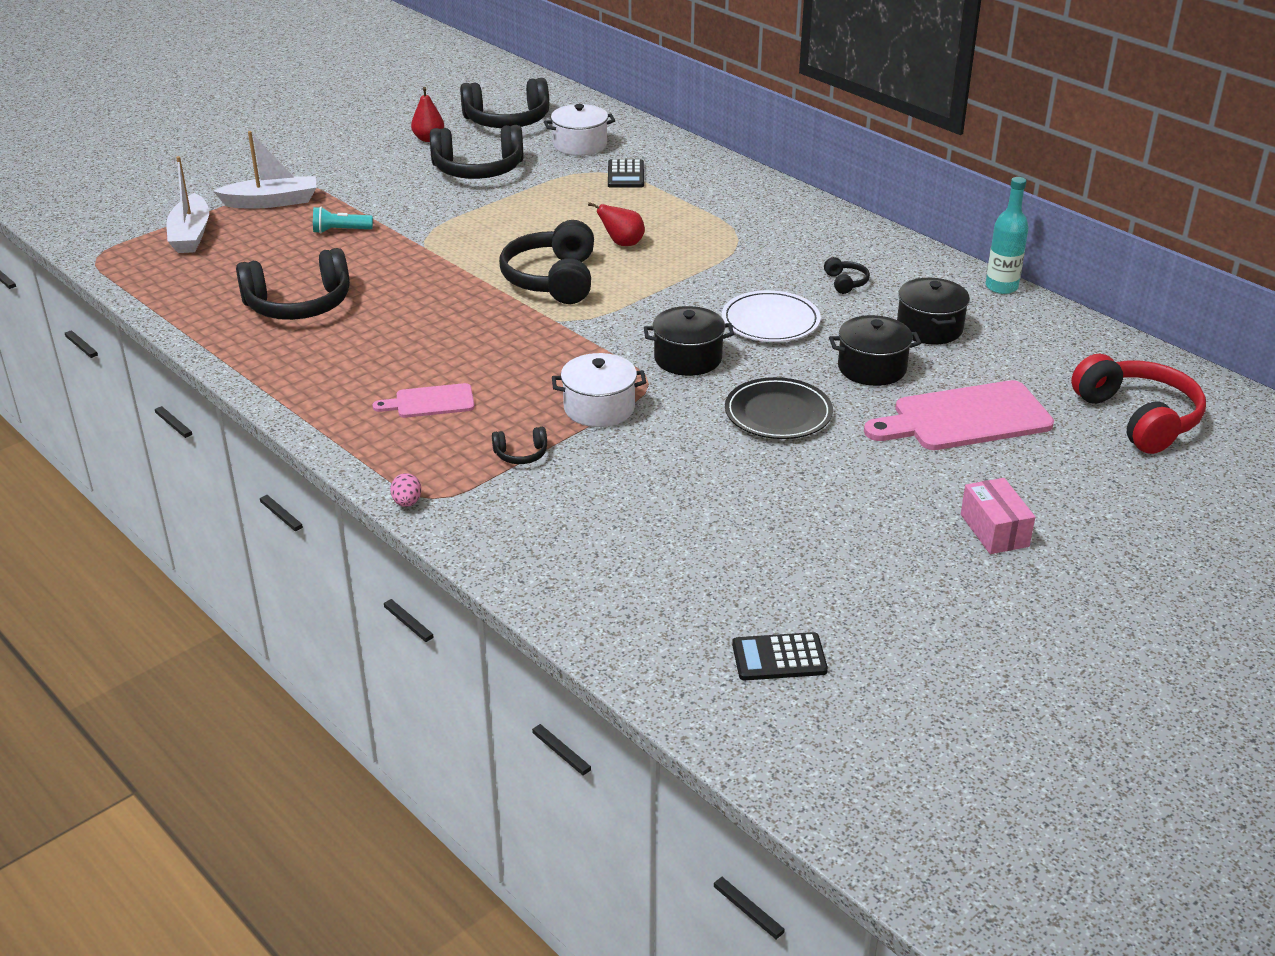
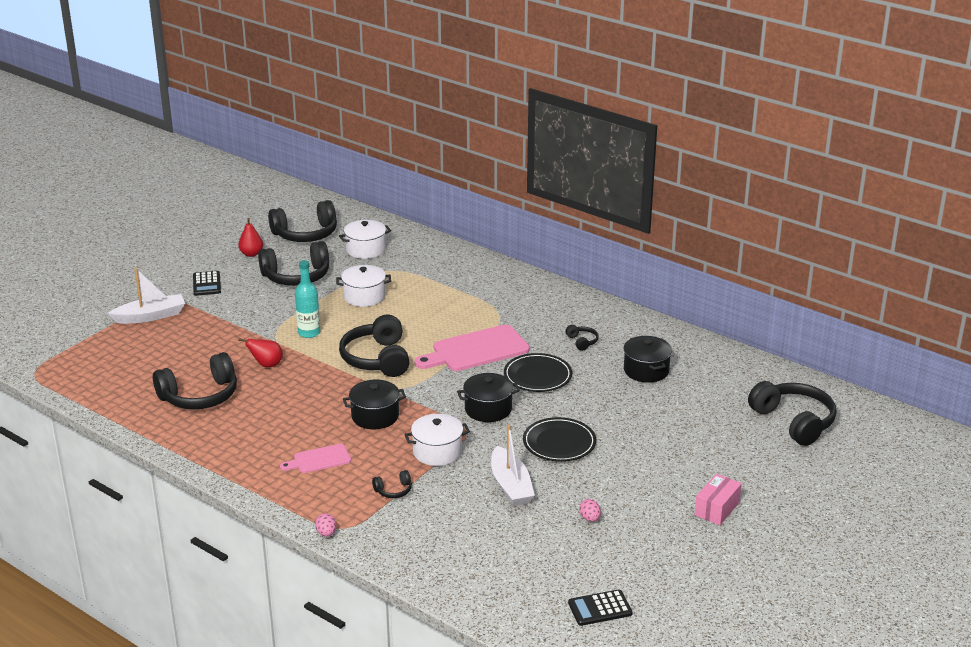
camera: 10 degrees left, 5 degrees down
(190, 235) = (99, 348): white boat -> white boat (511, 485)
(340, 231) = (210, 335): turquoise flashlight -> none
(560, 201) = (364, 296): none -> white pot
(622, 243) = (418, 326): red pear -> red pear (266, 365)
(625, 175) = (406, 271): black calculator -> black calculator (206, 284)
(770, 321) = (537, 376): white plate -> black plate
(796, 524) = (590, 518): none -> pink egg
(872, 368) = (614, 404): black pot -> black pot (375, 416)
(964, 418) = (682, 433): pink cutting board -> pink cutting board (476, 350)
(994, 530) = (717, 509): pink box -> pink box turned 60 degrees clockwise
(1001, 287) = (688, 335): turquoise bottle -> turquoise bottle (309, 333)
(1138, 418) = (794, 421): red headphones -> black headphones

